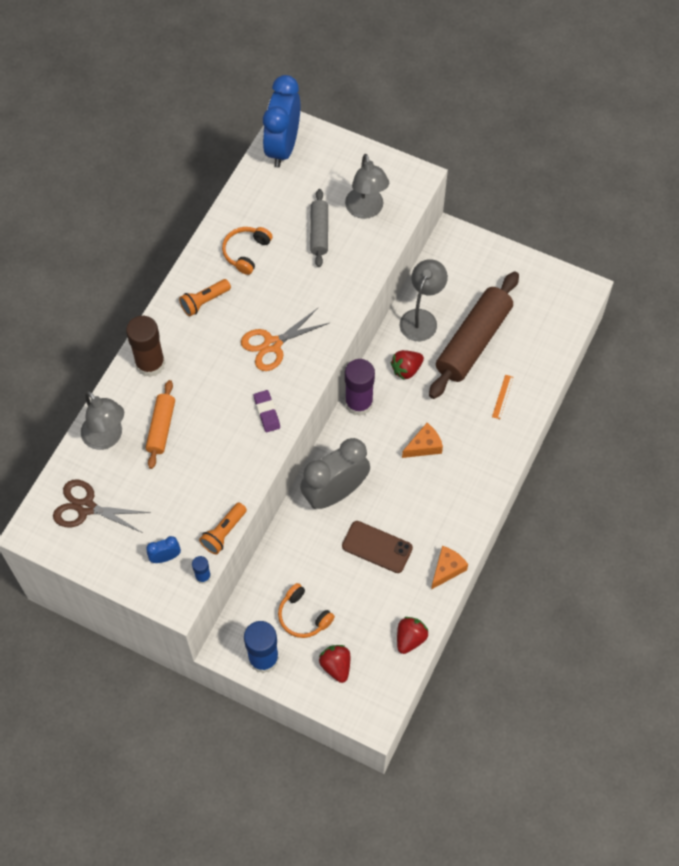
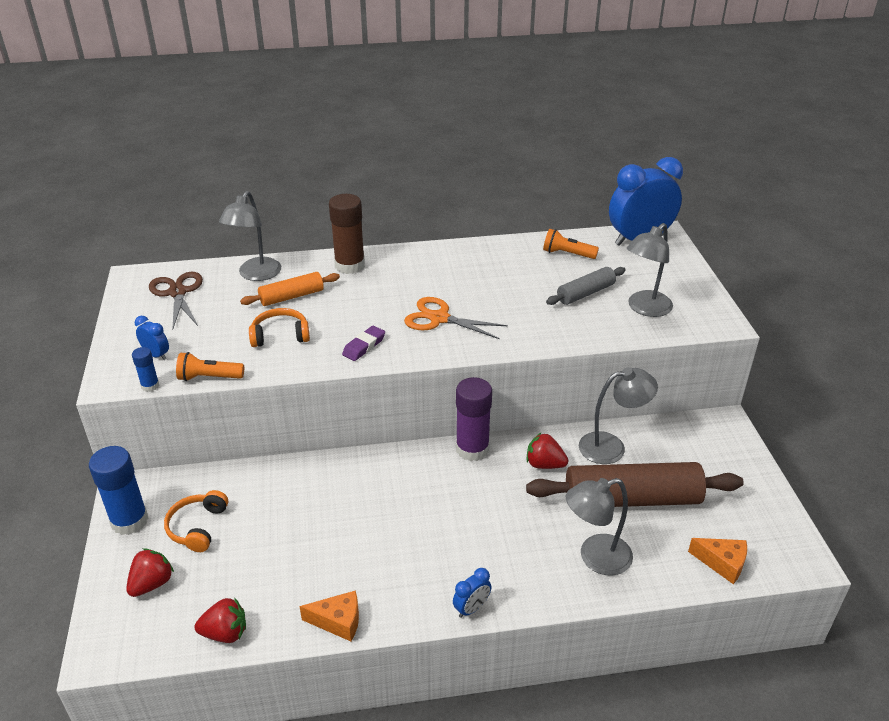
camera: 55 degrees right, 25 degrees down
(204, 301) = (440, 266): orange flashlight -> orange flashlight (567, 254)
(246, 252) = (514, 265): orange headphones -> orange headphones (280, 335)
(335, 493) = (358, 481): grey clock -> none
(377, 547) = (320, 545): brown phone -> none
(424, 446) = (472, 522): orange cheese -> orange cheese (722, 563)
(490, 489) = (471, 608): none -> blue clock
(502, 396) = (595, 558): orange ruler -> grey lamp

